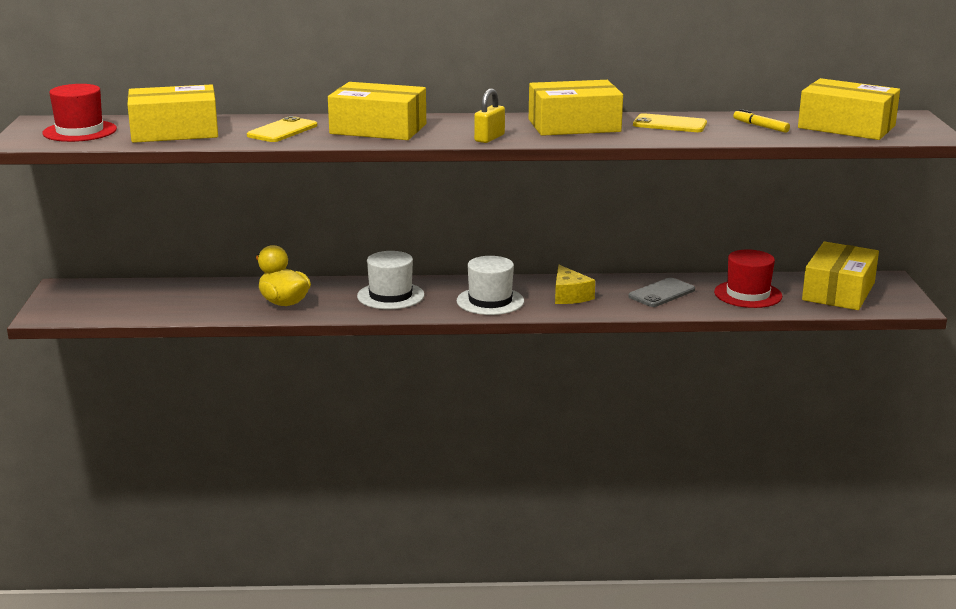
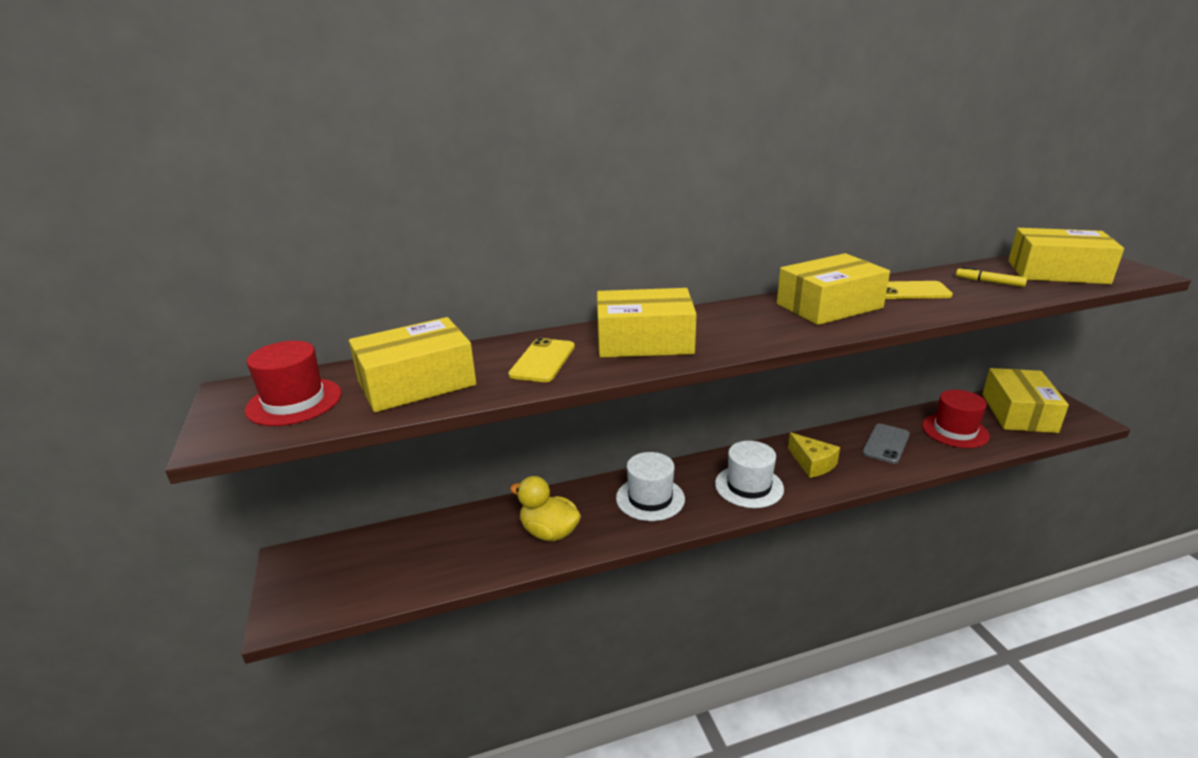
camera: 15 degrees left, 5 degrees up
(489, 138) = (773, 337): yellow padlock -> none

